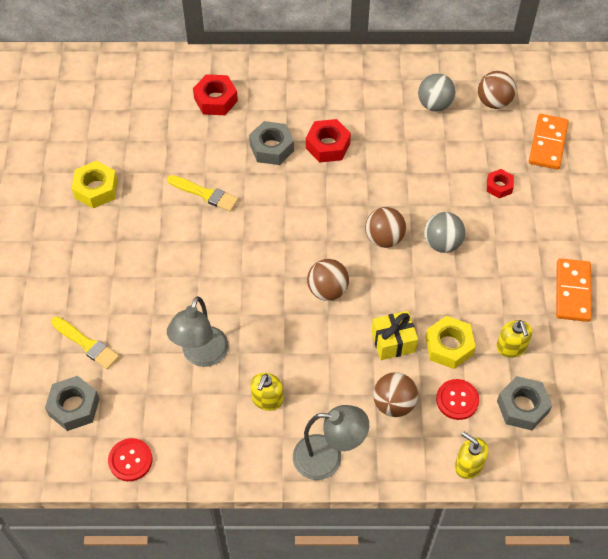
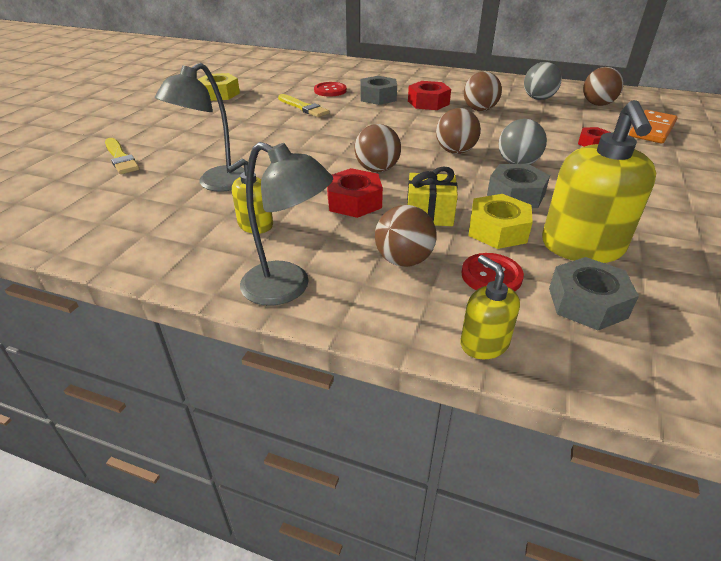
camera: 20 degrees right, 20 degrees down
(74, 407) = (62, 190): grey nut -> grey nut (515, 195)
(130, 460) = (67, 236): red button -> red button (330, 90)
(216, 100) = (349, 75): red nut -> red nut (354, 201)
(383, 147) = (479, 110): none -> brown ball
(511, 347) = (582, 247): yellow soap dispenser -> yellow soap dispenser, size x1.92
(572, 291) = (676, 220): orange domino -> none

